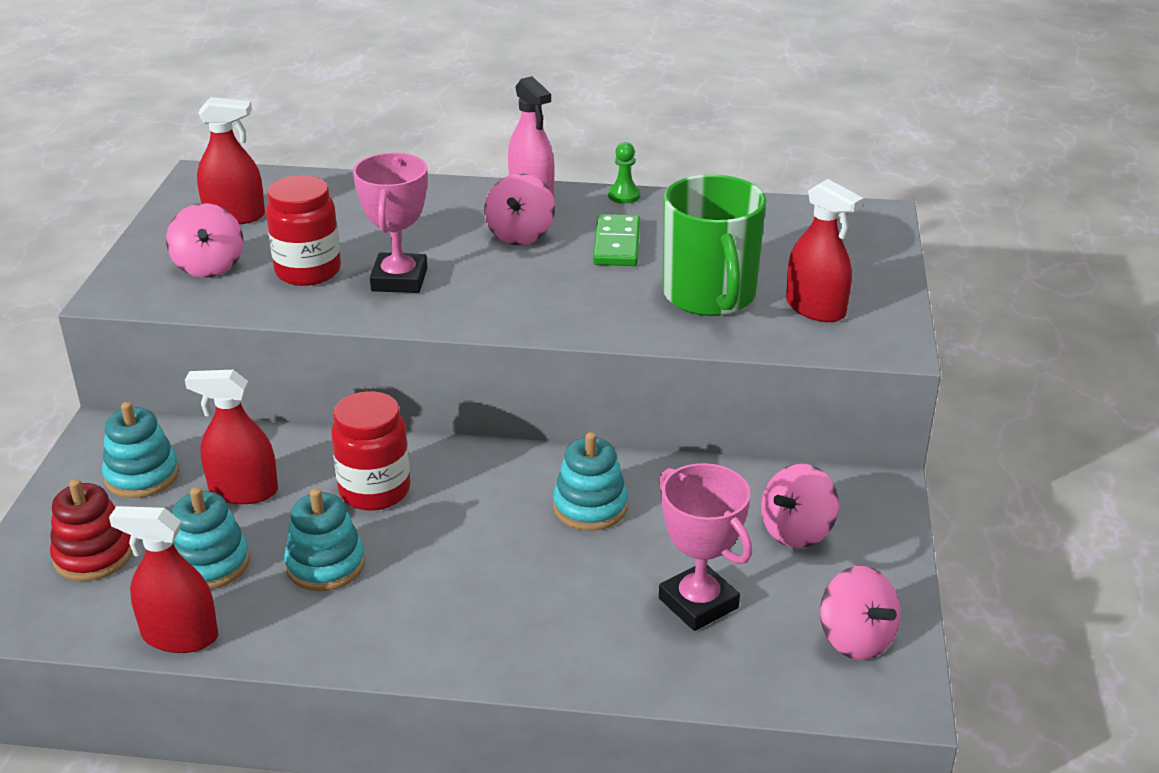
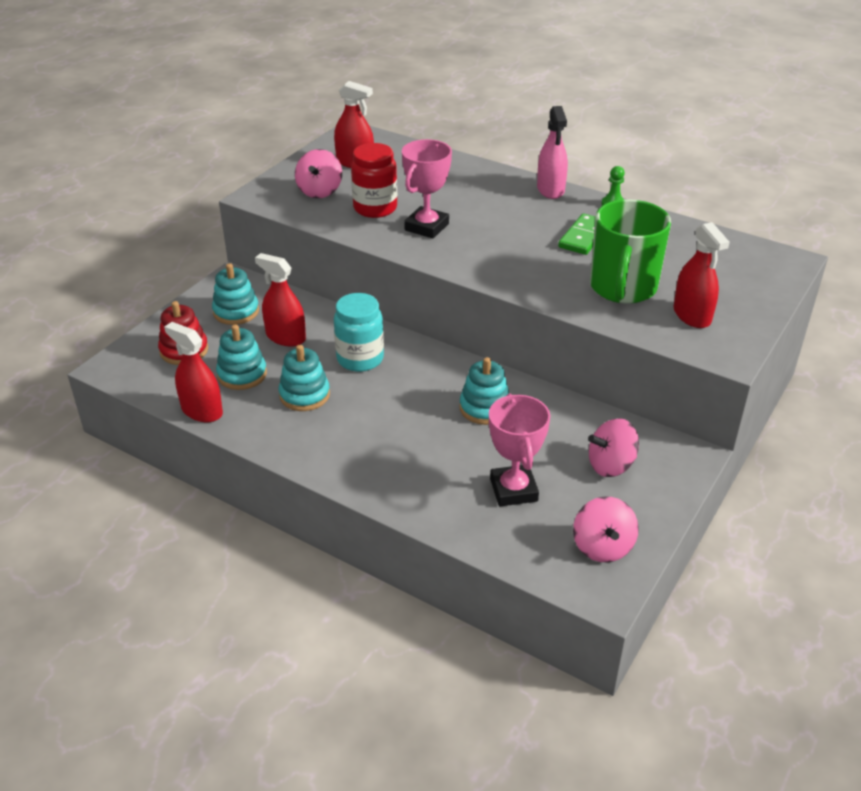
camera: 25 degrees right, 5 degrees up
(374, 491) = (360, 359): red jar -> turquoise jar
(520, 235) = (524, 215): pink spinning top -> none

